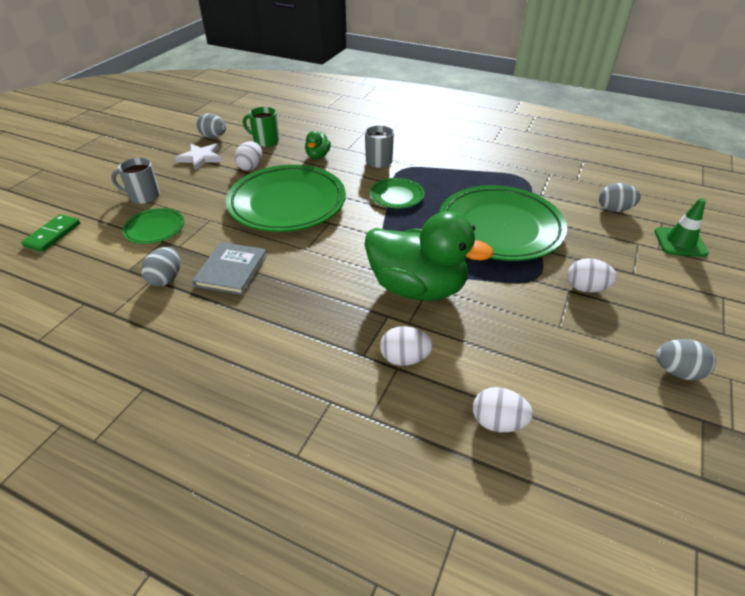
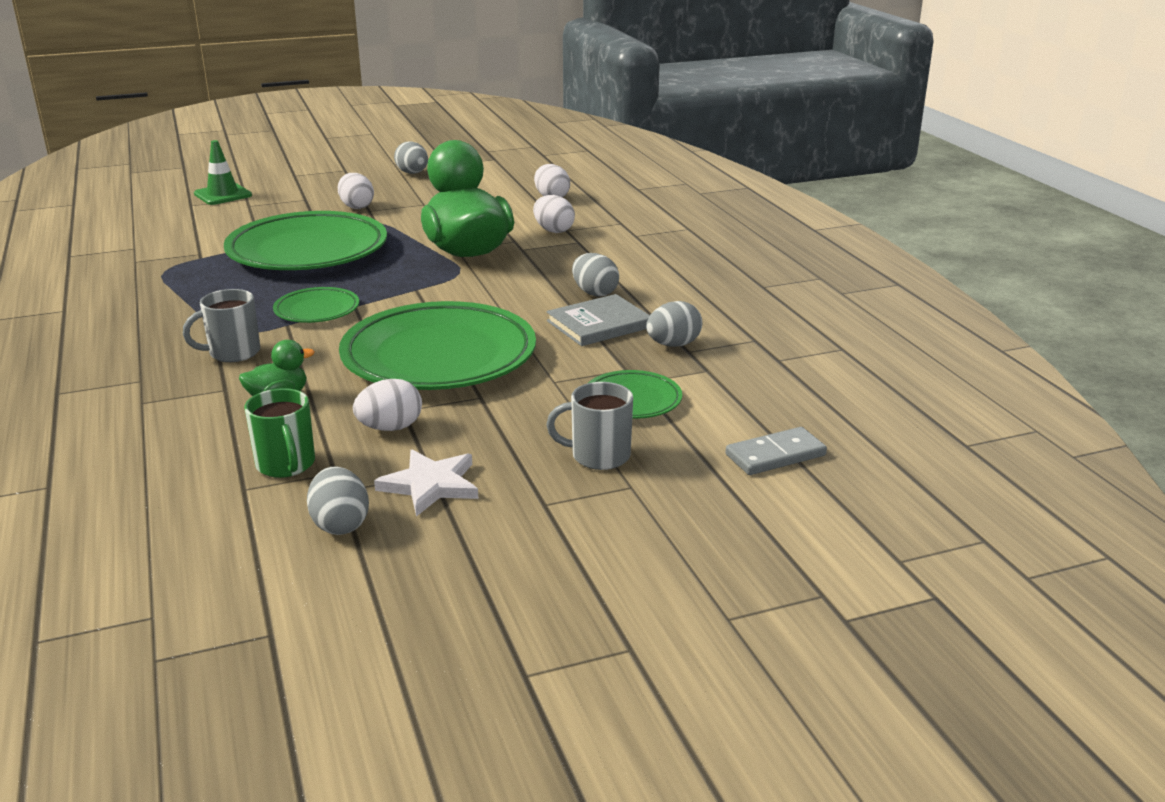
camera: 135 degrees left, 15 degrees down
(53, 235) = (775, 455): green domino -> grey domino
(144, 196) = (598, 456): grey mug -> grey mug turned 135 degrees clockwise
(614, 209) = (190, 222): grey egg -> grey egg (594, 293)

